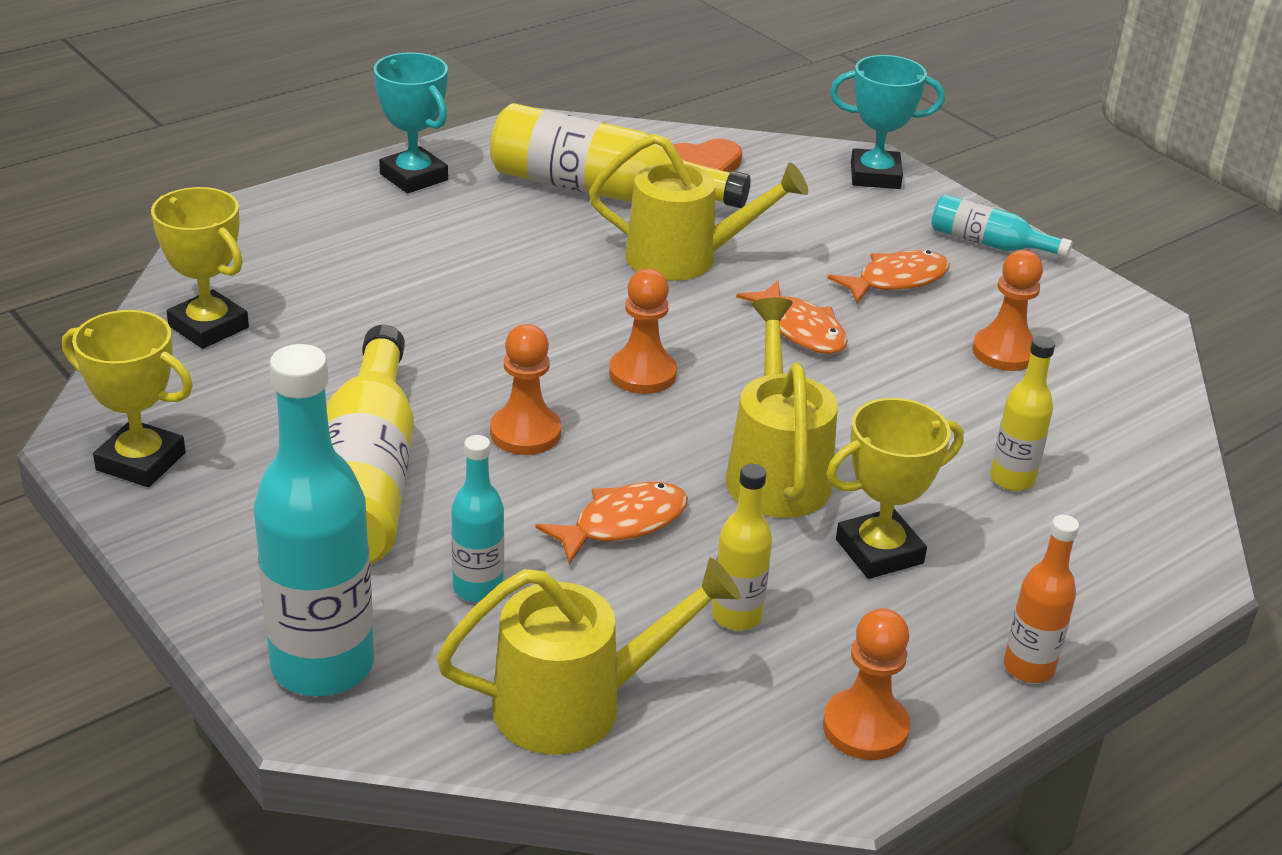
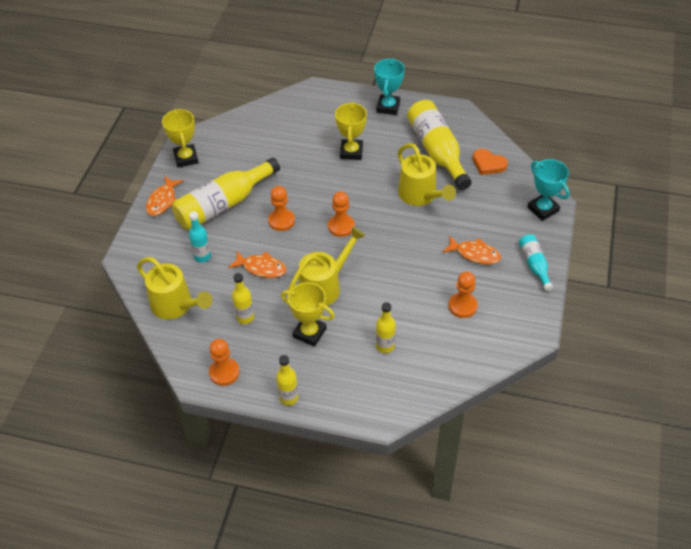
camera: 55 degrees right, 15 degrees up
(208, 327) = (257, 125): yellow trophy -> yellow trophy (351, 152)
(322, 666) = (143, 248): turquoise bottle -> none
(800, 329) = (412, 247): orange fish -> orange fish (163, 200)
(1028, 667) = (288, 397): orange bottle -> yellow bottle

